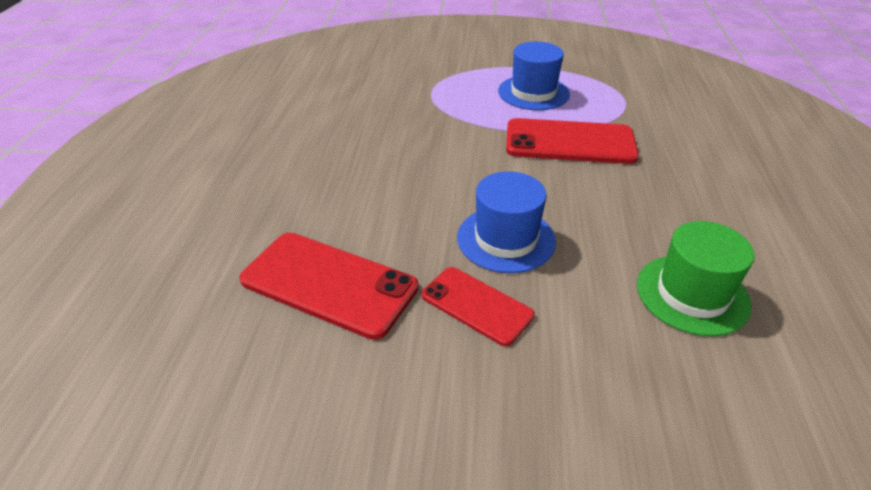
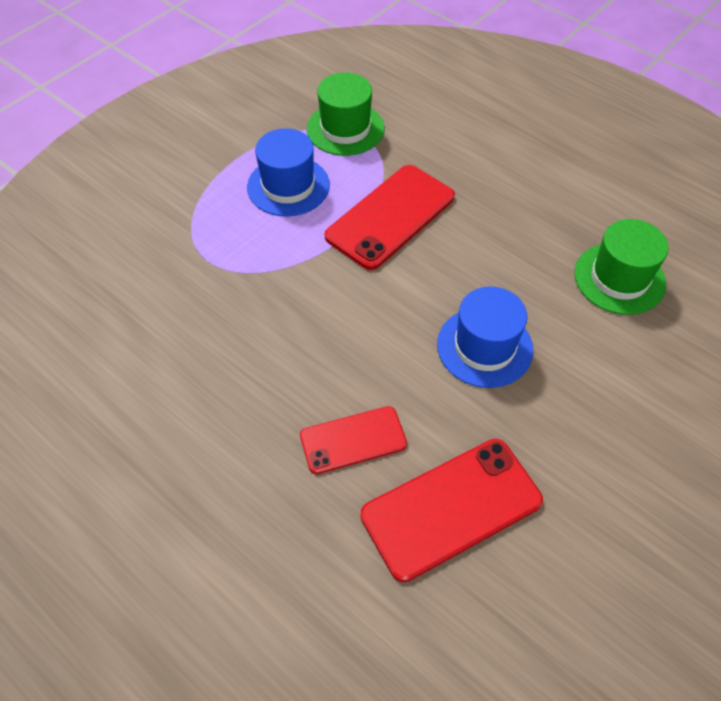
camera: 55 degrees left, 15 degrees up
(477, 305) = (547, 414): red phone -> red phone (353, 440)
(620, 92) = (345, 129): none -> green hat

